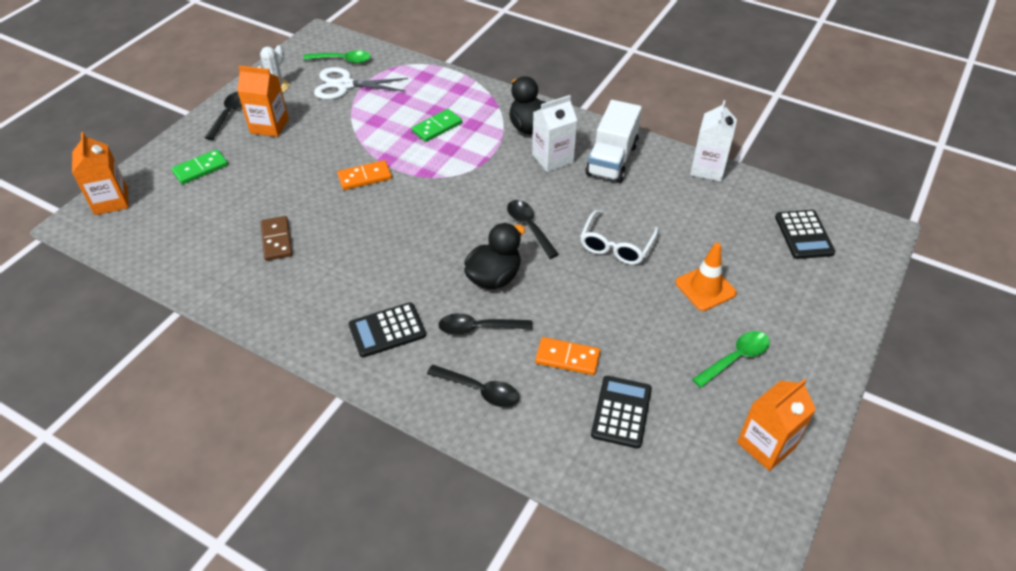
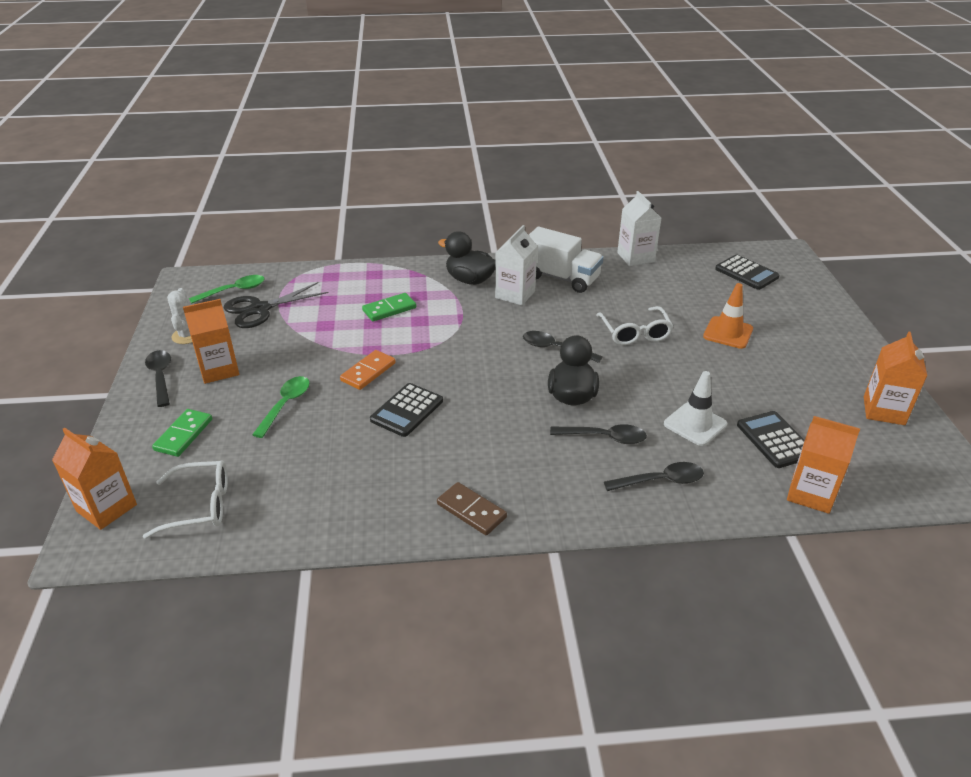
camera: 35 degrees left, 10 degrees down
(161, 229) = (200, 505): none -> white glasses
(276, 240) = (341, 458): brown domino -> brown domino (471, 511)
(345, 85) = (260, 309): white scissors -> black scissors
(387, 330) = (533, 477): black calculator -> black calculator (407, 410)
(437, 127) = (389, 309): green domino -> green domino turned 45 degrees clockwise
(478, 328) = (604, 437): black spoon -> black spoon turned 135 degrees counterclockwise
(567, 358) = (695, 424): orange domino -> white traffic cone
(593, 477) = (810, 493): none -> orange carton
(612, 160) = (561, 278): white truck -> white truck turned 45 degrees counterclockwise
(735, 358) = (800, 367): green spoon -> green spoon (285, 405)

